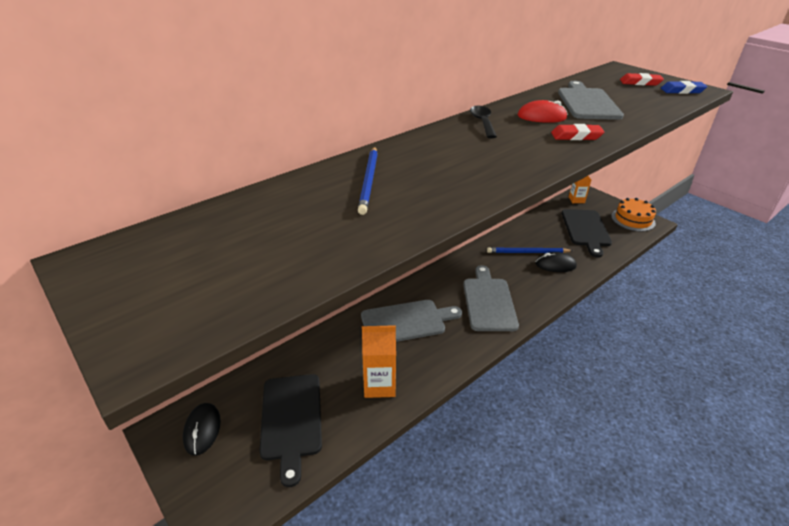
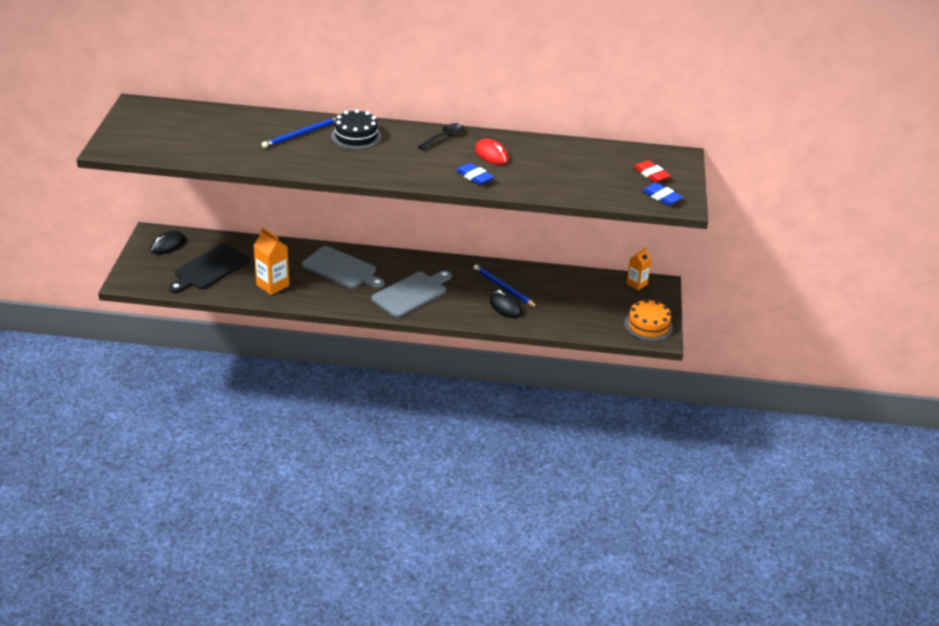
camera: 45 degrees right, 0 degrees up
(420, 156) = (356, 136): none -> black cake
(576, 136) = (474, 177): red eraser -> blue eraser
(586, 229) = (587, 305): black cutting board -> none
(587, 103) = (554, 164): grey cutting board -> none

